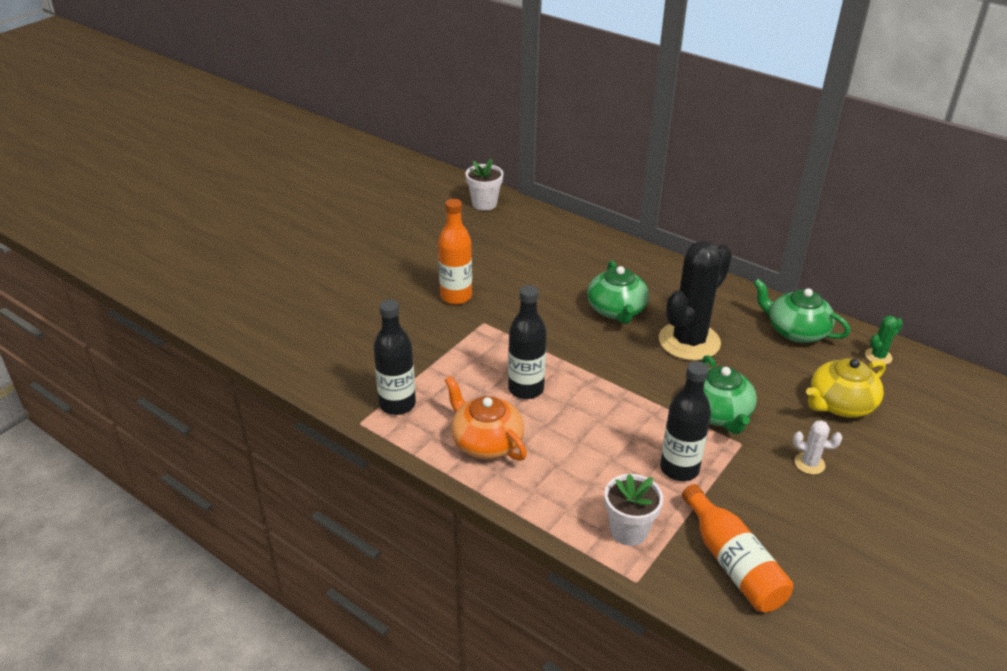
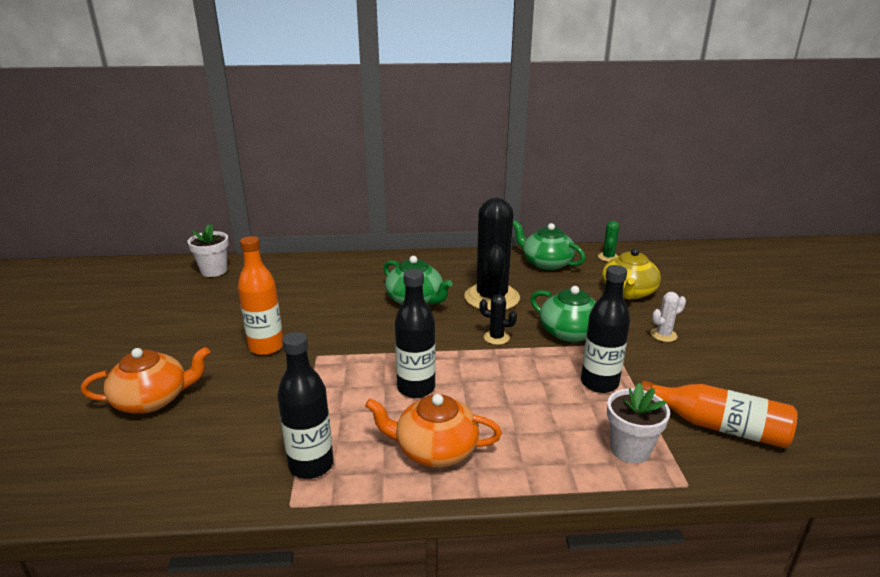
camera: 40 degrees left, 10 degrees down
(348, 301) = (152, 399): none -> orange teapot
(643, 381) = (496, 337): none -> black cactus
(796, 331) = (546, 263): green teapot -> green teapot turned 45 degrees clockwise

